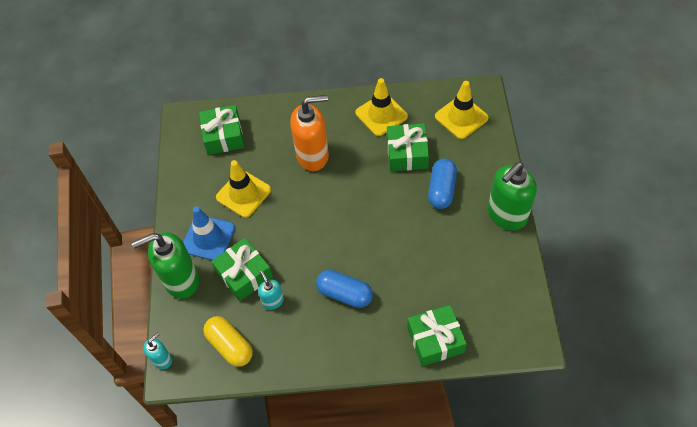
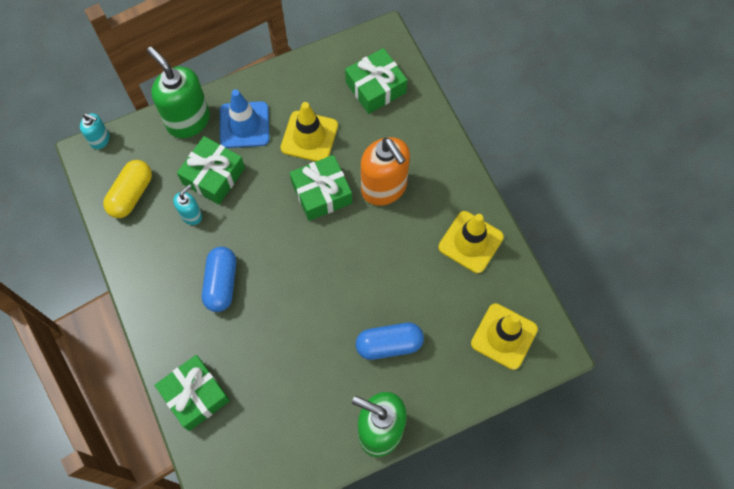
camera: 65 degrees right, 10 degrees up
(407, 153) = (425, 289): green gift -> green gift (321, 193)

